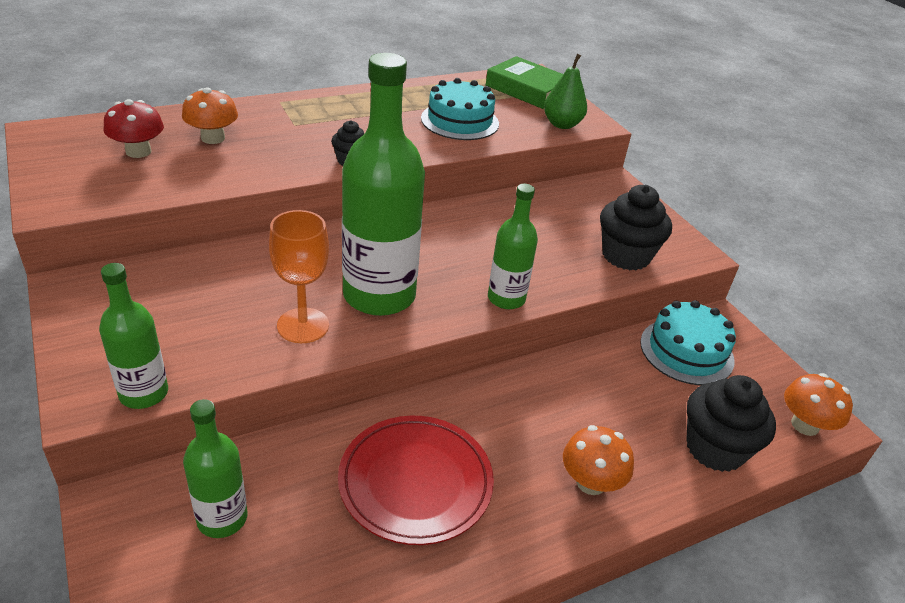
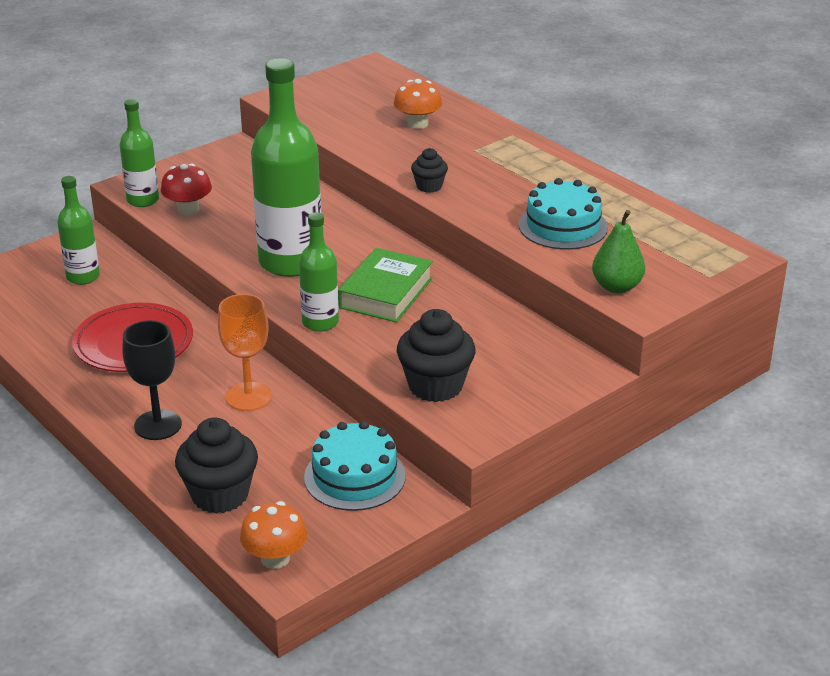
camera: 80 degrees right, 5 degrees down
(138, 151) = (372, 103): red mushroom -> red mushroom (188, 209)
(303, 325) = (236, 238): orange goblet -> orange goblet (248, 397)
(527, 90) = (689, 256): green book -> green book (386, 293)
(591, 482) = (158, 425): orange mushroom -> black goblet

